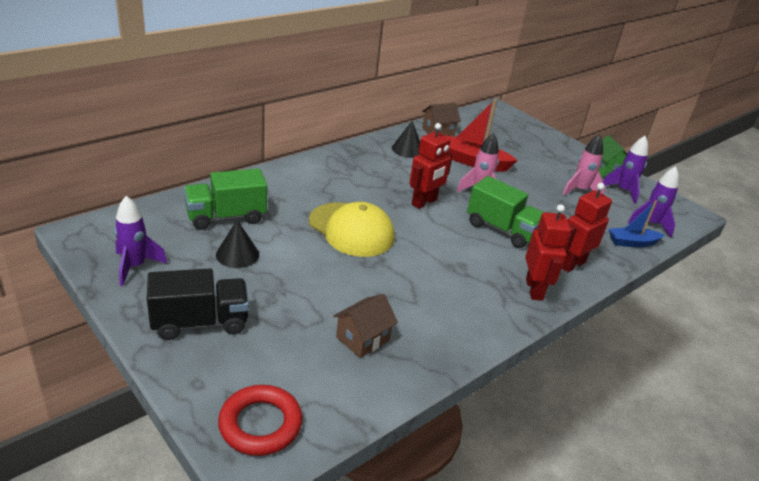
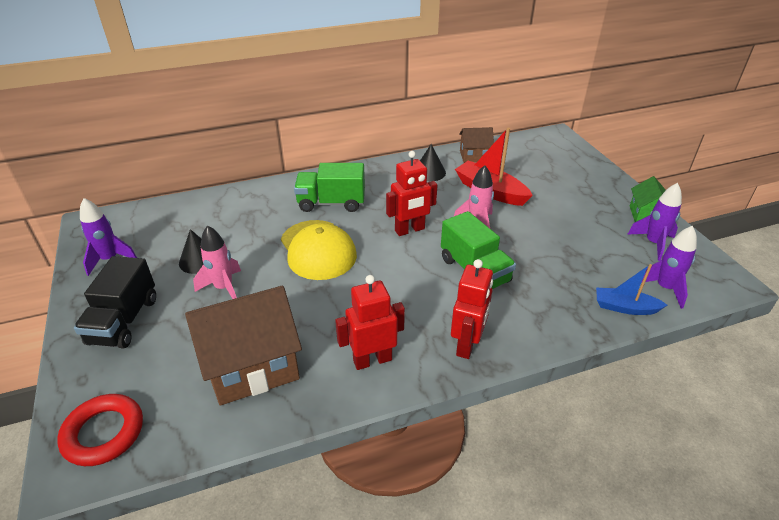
camera: 25 degrees right, 5 degrees up
(200, 322) = (124, 321): black truck -> black truck turned 90 degrees clockwise
(226, 217) = (214, 222): green truck -> green truck (331, 203)
(362, 339) = (252, 365): brown house -> brown house, size x1.94
(572, 264) = (531, 322): red robot -> red robot (372, 360)
(580, 191) = (597, 237): pink rocket -> pink rocket (224, 288)

